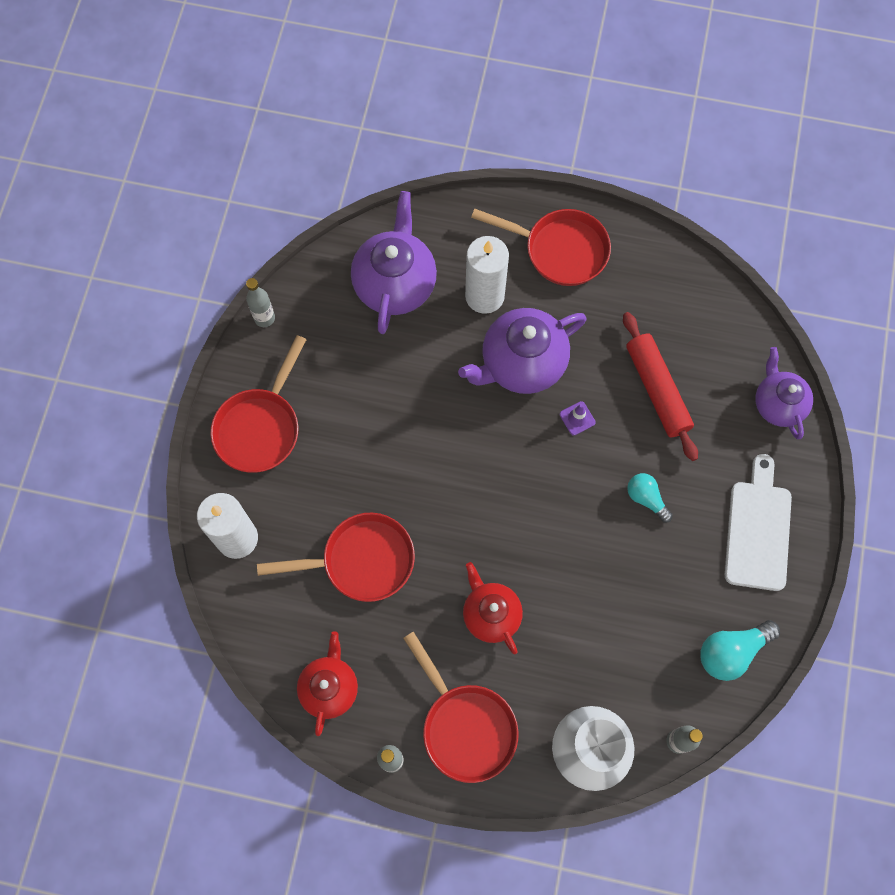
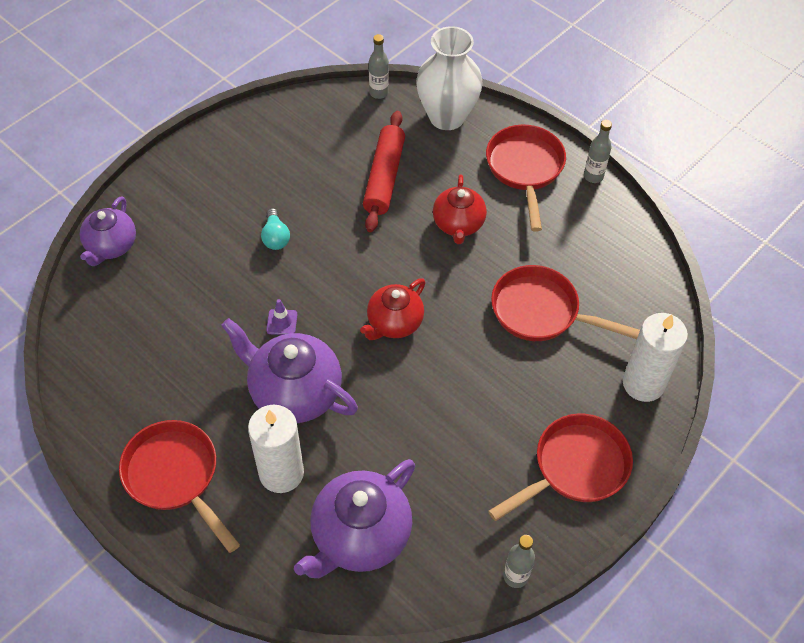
camera: 150 degrees left, 15 degrees down
(329, 688) = (617, 240): red teapot -> red teapot (394, 323)
(521, 363) = (294, 392): purple teapot -> purple teapot turned 150 degrees counterclockwise
(657, 390) = (196, 308): red rolling pin -> red rolling pin (384, 177)
(731, 652) = (298, 119): turquoise light bulb -> none
(758, 529) = (210, 176): white cutting board -> none

